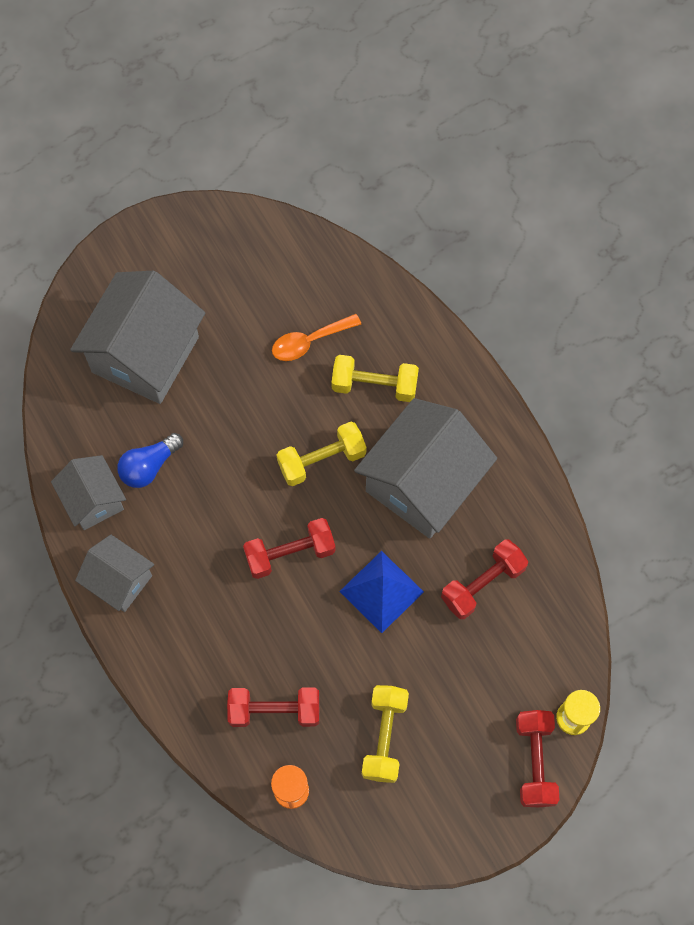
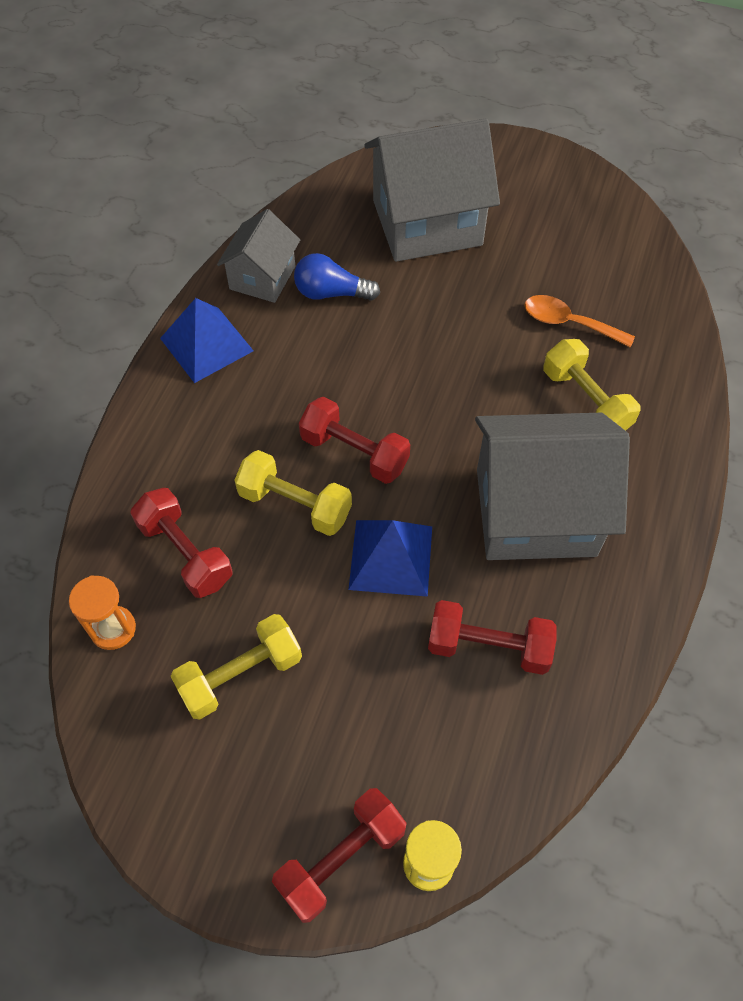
camera: 50 degrees right, 10 degrees down
(119, 581) = (206, 344): grey house -> blue pyramid
(321, 460) = (470, 412): yellow dumbbell -> yellow dumbbell (295, 504)

